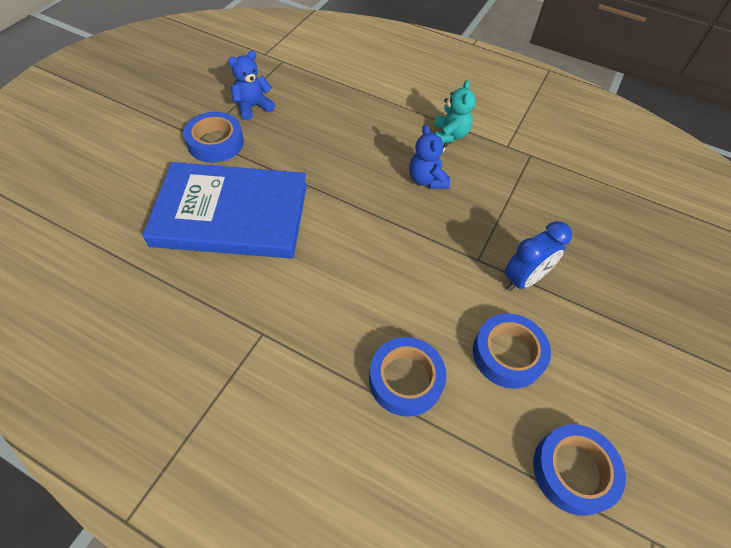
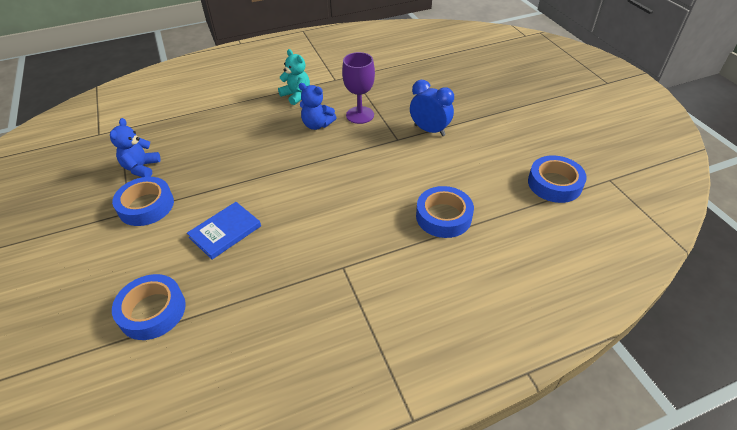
camera: 45 degrees left, 10 degrees down
(231, 214) = (225, 232): blue book -> blue book, size x0.46
(478, 203) = (360, 115): none -> purple goblet
(508, 354) = (468, 165): blue tape -> blue tape (152, 311)
(523, 279) = (429, 130): blue clock -> blue clock turned 60 degrees counterclockwise

